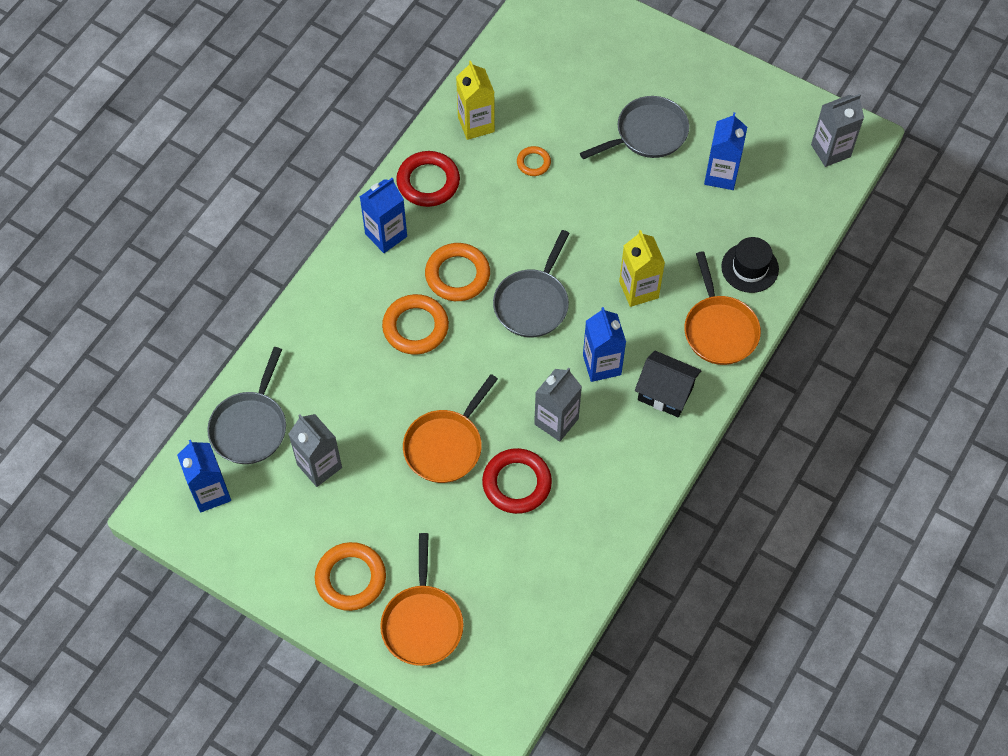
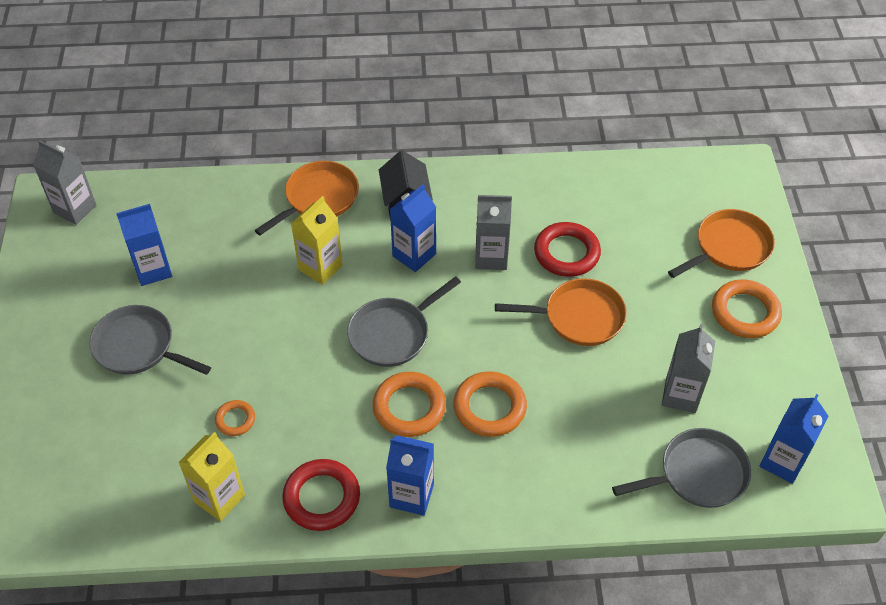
camera: 125 degrees left, 10 degrees down
(533, 303) = (393, 334): grey pan -> grey pan turned 150 degrees clockwise
(750, 268) = (241, 207): black hat -> none

